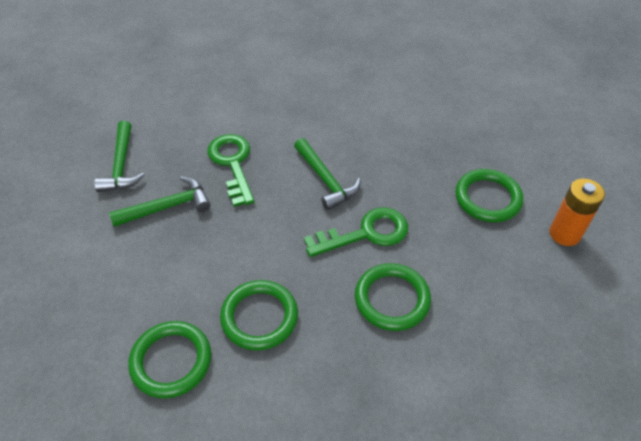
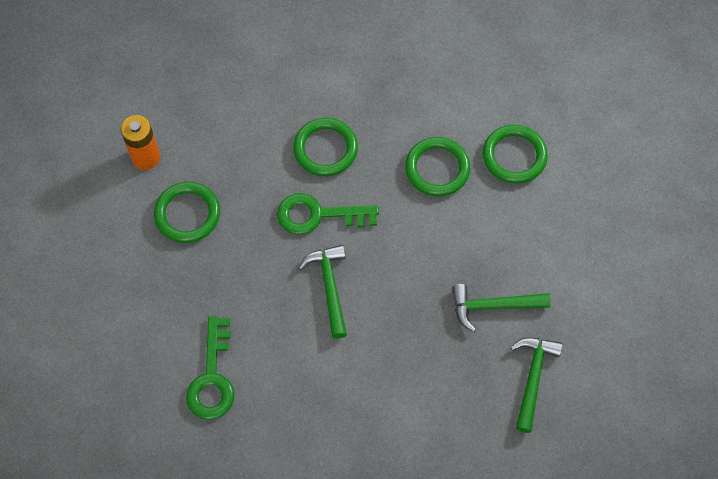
camera: 160 degrees left, 15 degrees up
(232, 164) = (416, 340): green key -> green key (212, 378)

